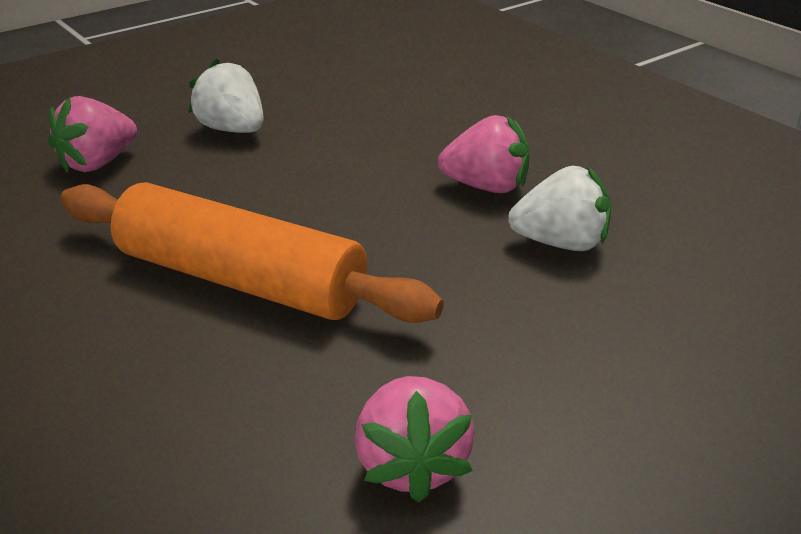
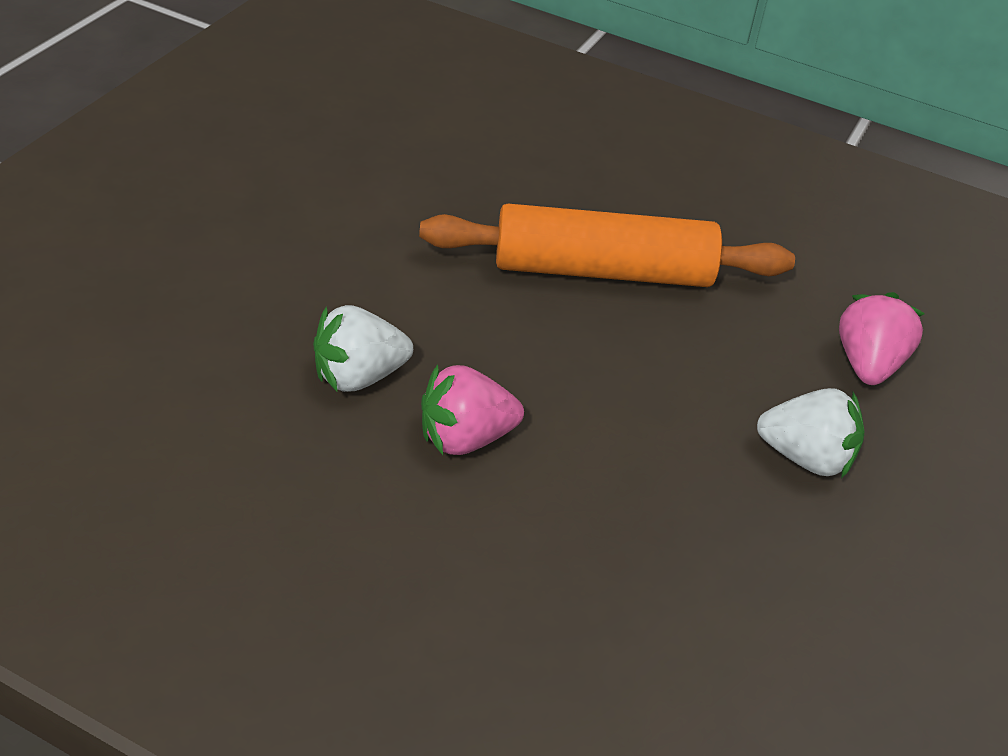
camera: 150 degrees right, 10 degrees up
(412, 465) = (392, 179): pink strawberry -> none

